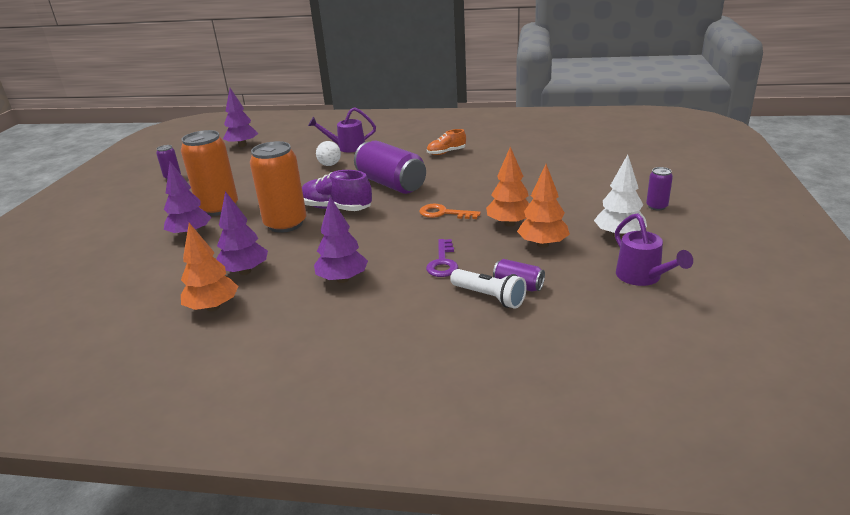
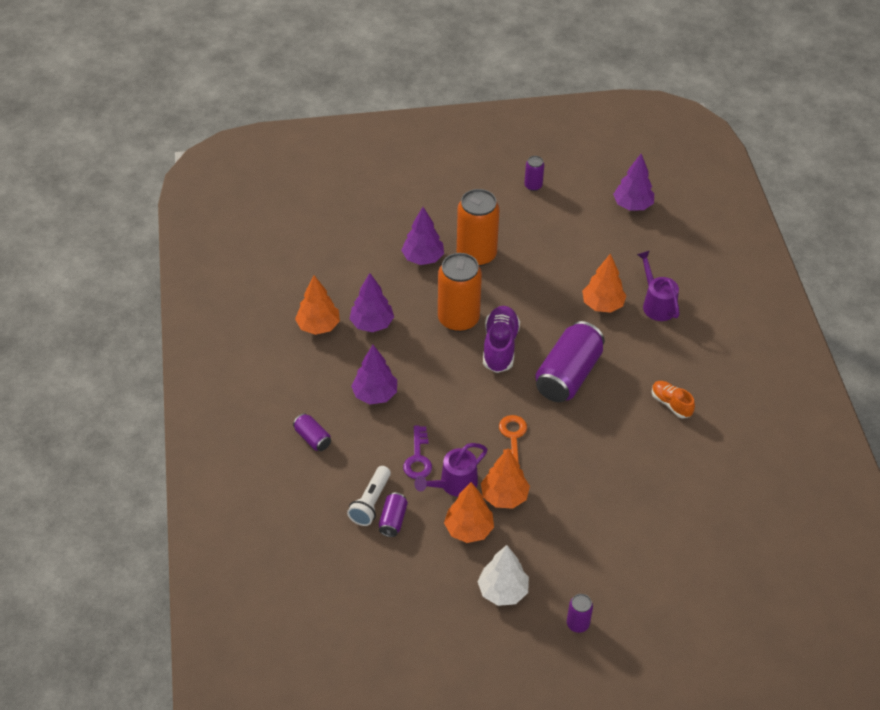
camera: 70 degrees right, 20 degrees up
(330, 165) = (602, 305): white ball -> orange tree
(377, 329) = (312, 438): none -> purple can
(443, 262) = (418, 458): purple key -> purple key turned 75 degrees counterclockwise
(643, 277) = (427, 612): purple watering can -> purple watering can (454, 484)

